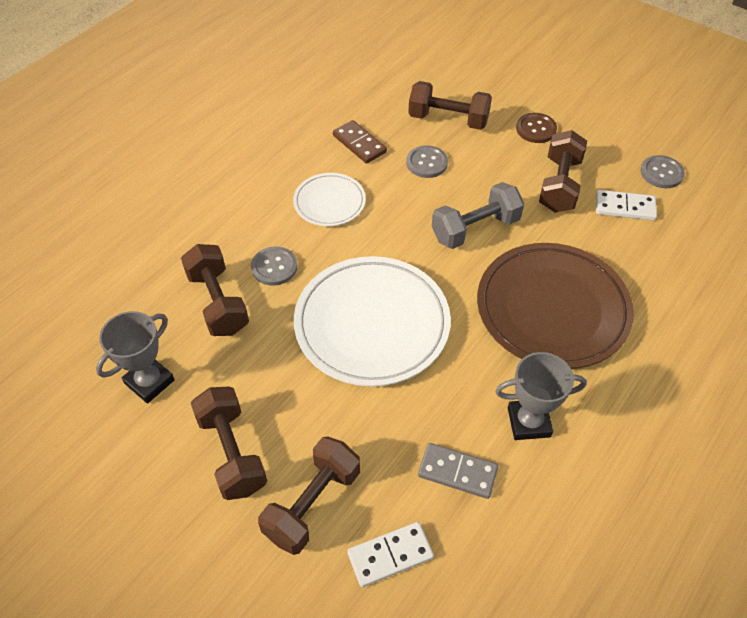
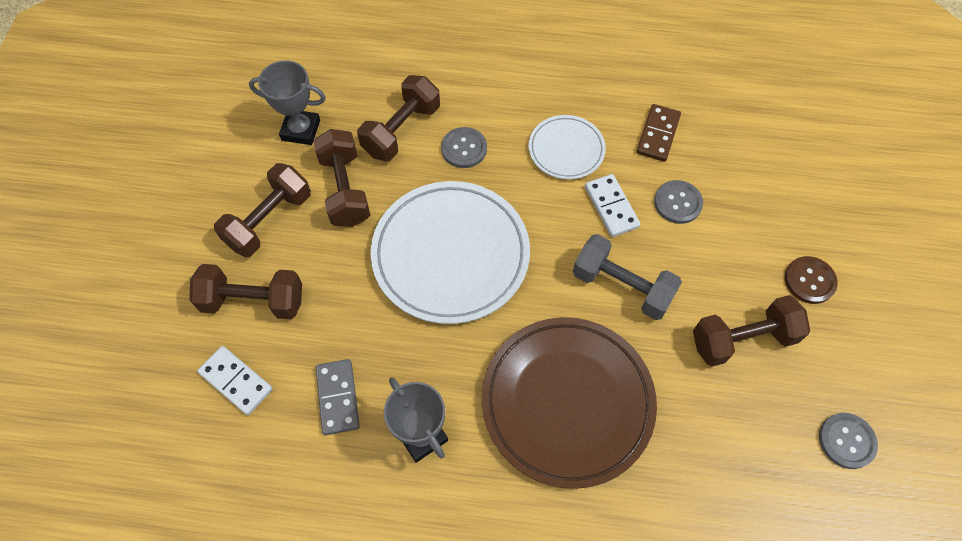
camera: 60 degrees right, 10 degrees up
(448, 119) = (754, 192): brown dumbbell -> brown dumbbell (345, 189)
(624, 207) = (760, 420): white domino -> white domino (611, 207)

